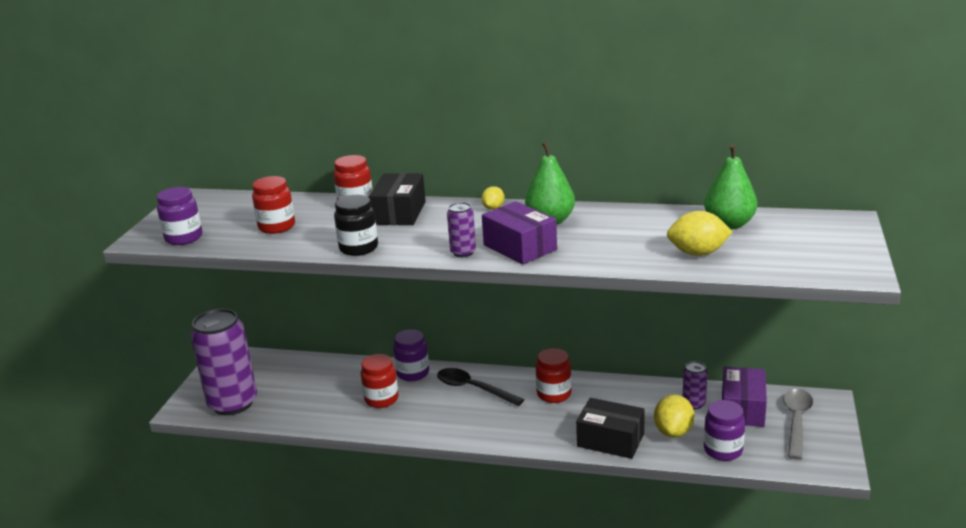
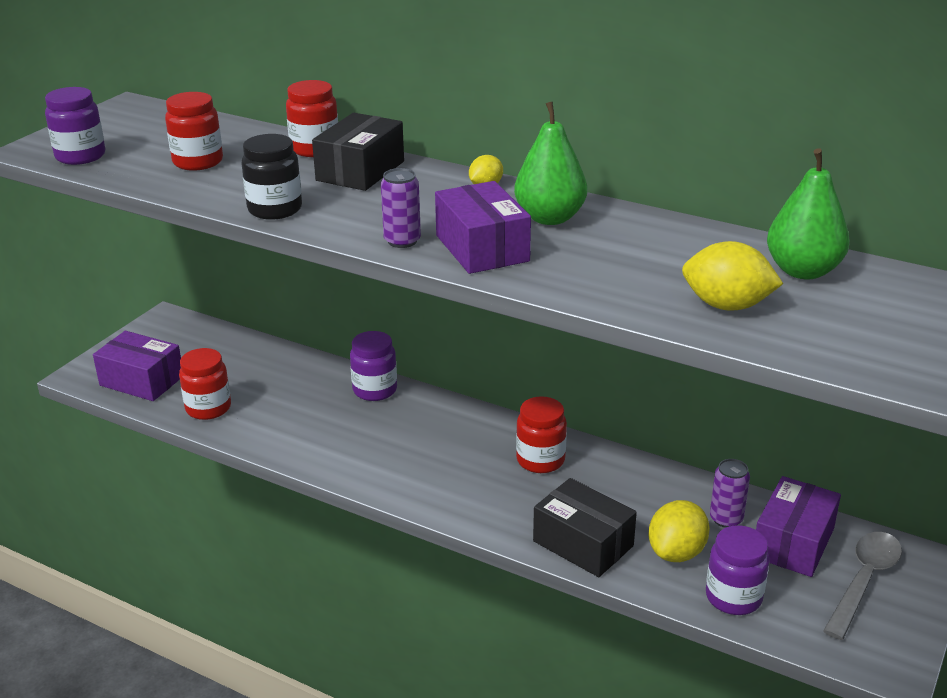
camera: 15 degrees right, 5 degrees up
(233, 403) = (141, 381): purple can -> purple box
(381, 399) = (318, 416): red jar -> red jar (208, 408)
(473, 388) = (439, 428): black spoon -> none

